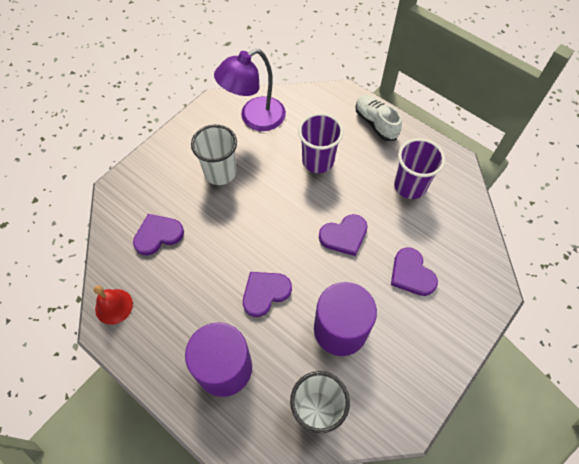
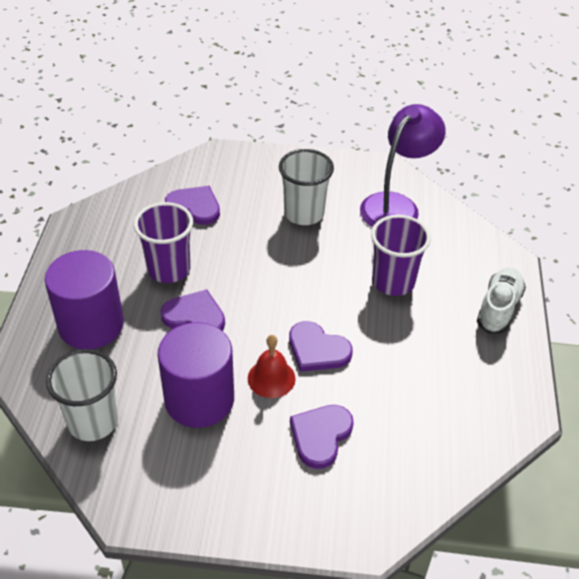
camera: 55 degrees right, 15 degrees down
(114, 306) = (99, 217): red bell -> red bell (271, 378)
(254, 118) = (396, 205): purple lamp -> purple lamp turned 105 degrees clockwise
(410, 186) = (441, 381): purple cup -> purple cup (169, 269)

